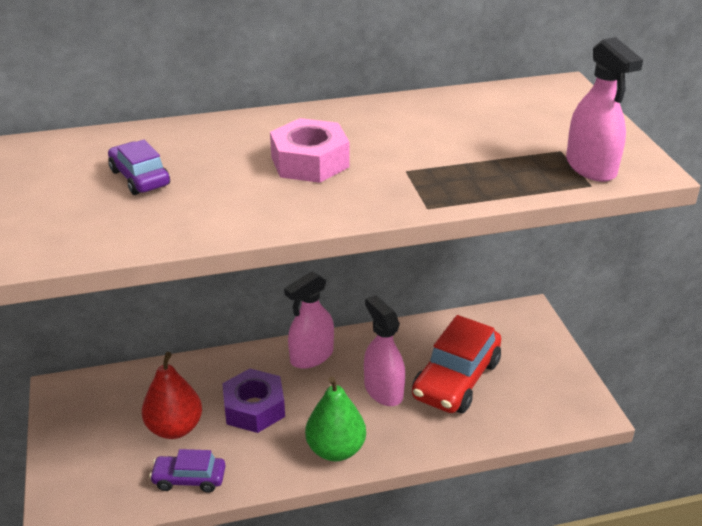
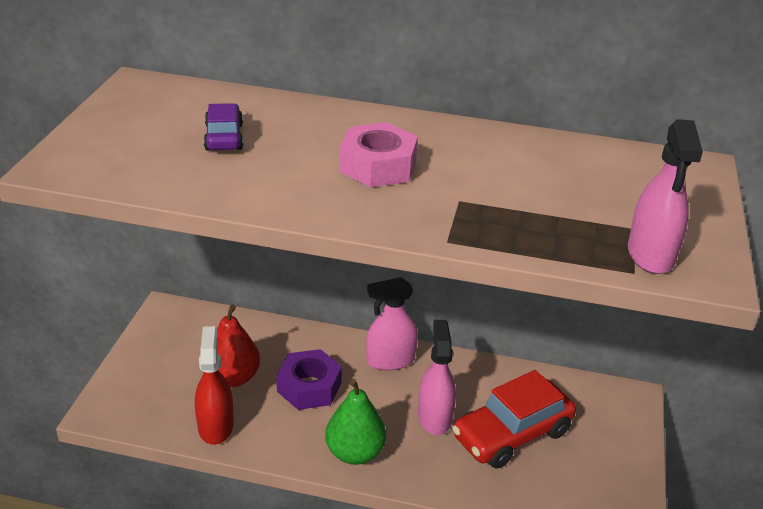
camera: 25 degrees right, 0 degrees up
(189, 479) = (216, 426): purple car -> red spray bottle

